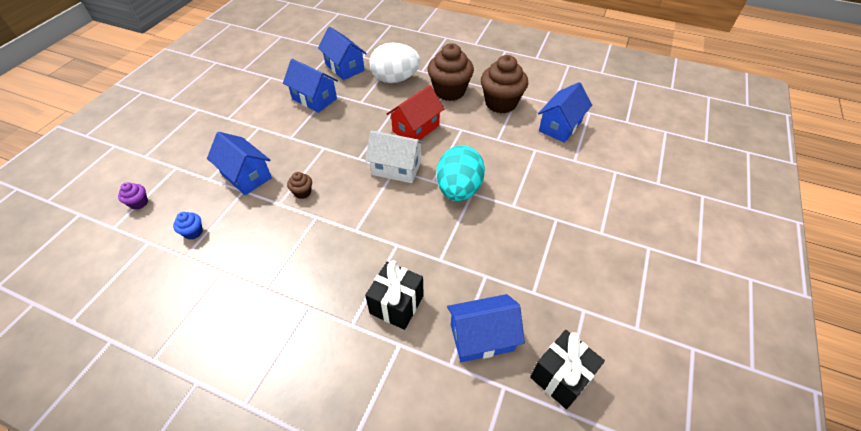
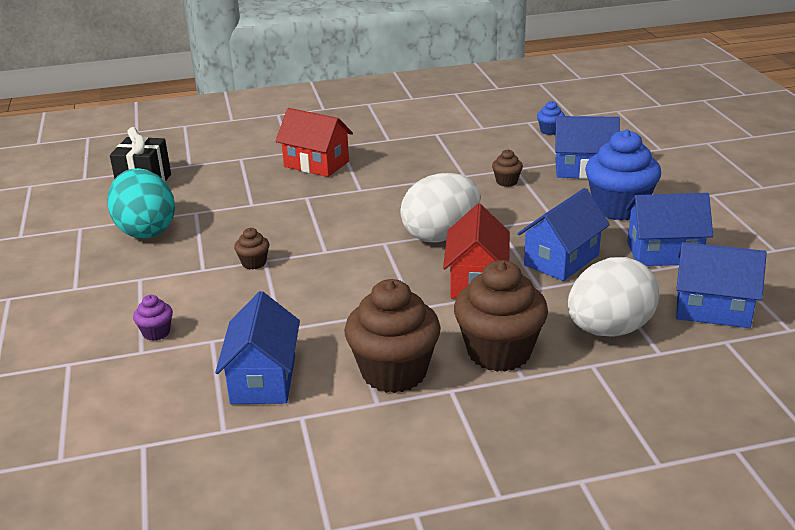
camera: 145 degrees right, 20 degrees down
(139, 203) = (632, 124): purple cupcake -> purple cupcake (156, 333)
(284, 134) = (619, 208): none -> blue cupcake
(396, 168) = (441, 235): white house -> white egg
(396, 304) = (316, 164): black gift -> red house
(459, 189) = (344, 247): turquoise egg -> turquoise egg (145, 230)
(481, 337) = (226, 176): blue house -> blue house (561, 260)
(521, 206) = (254, 263): none -> brown cupcake

